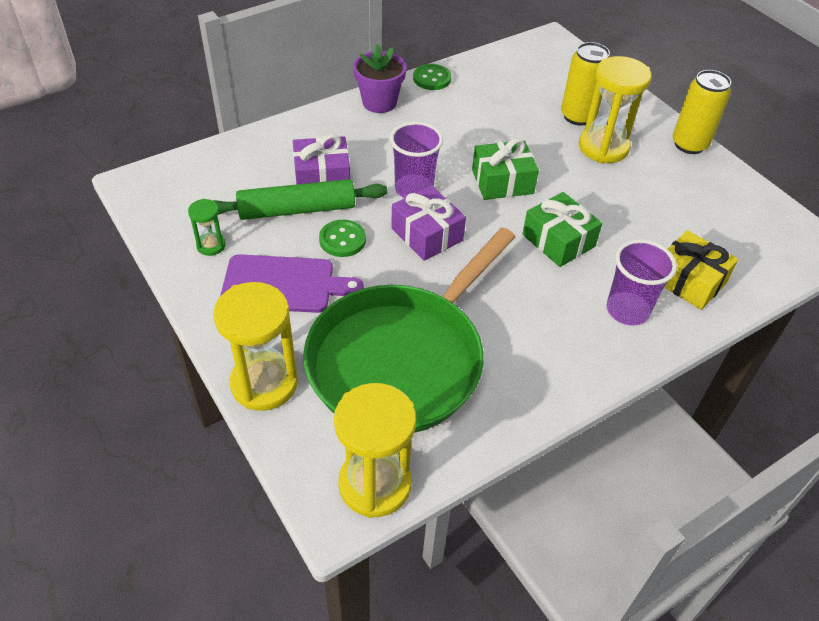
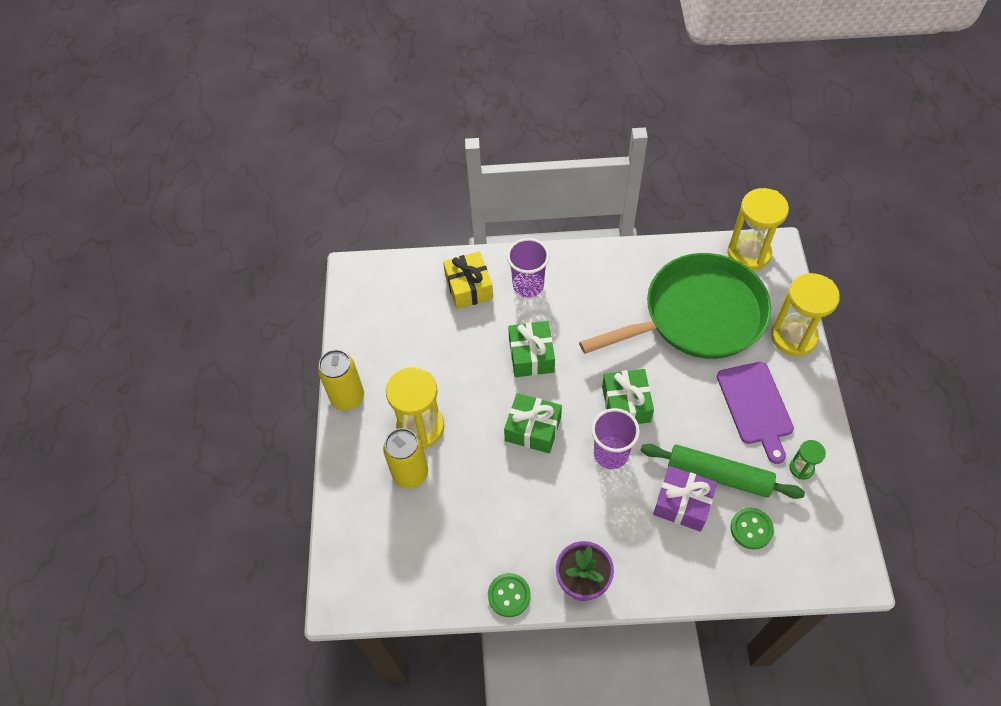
camera: 145 degrees left, 10 degrees up
(283, 284) = (755, 406): purple cutting board -> purple cutting board turned 135 degrees counterclockwise
(342, 240) = (694, 428): green button -> green button (751, 529)
(427, 234) = (626, 404): purple gift -> green gift

